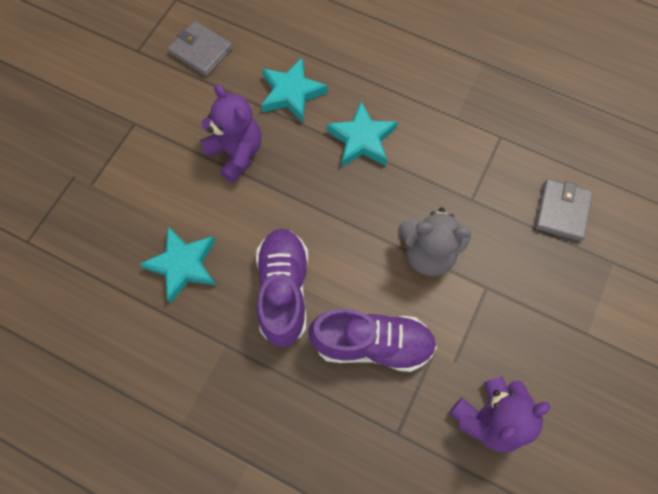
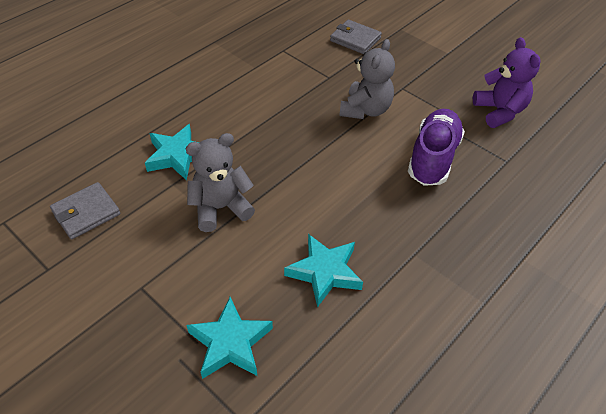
camera: 75 degrees left, 20 degrees down
(236, 153) = (220, 208): purple teddy bear -> grey teddy bear
(283, 290) = (372, 202): purple shoe -> none
(362, 139) = (249, 122): turquoise star -> turquoise star (230, 343)

